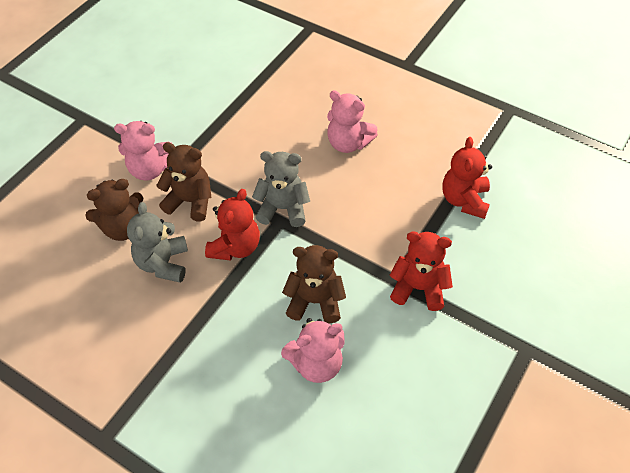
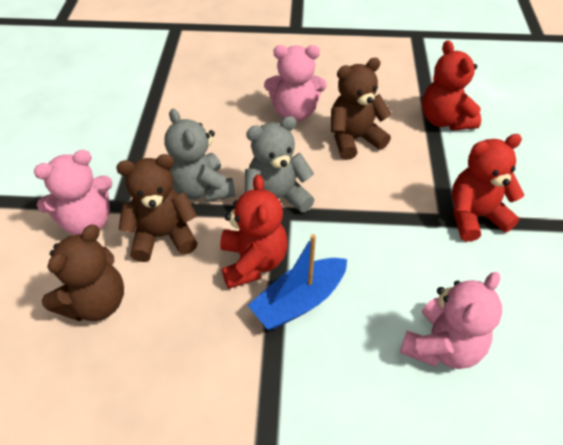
camera: 30 degrees left, 5 degrees down
(163, 263) = (177, 321): grey teddy bear -> grey teddy bear (201, 189)
(246, 287) = (299, 301): none -> blue boat
(315, 301) = (385, 279): brown teddy bear -> brown teddy bear (354, 139)

